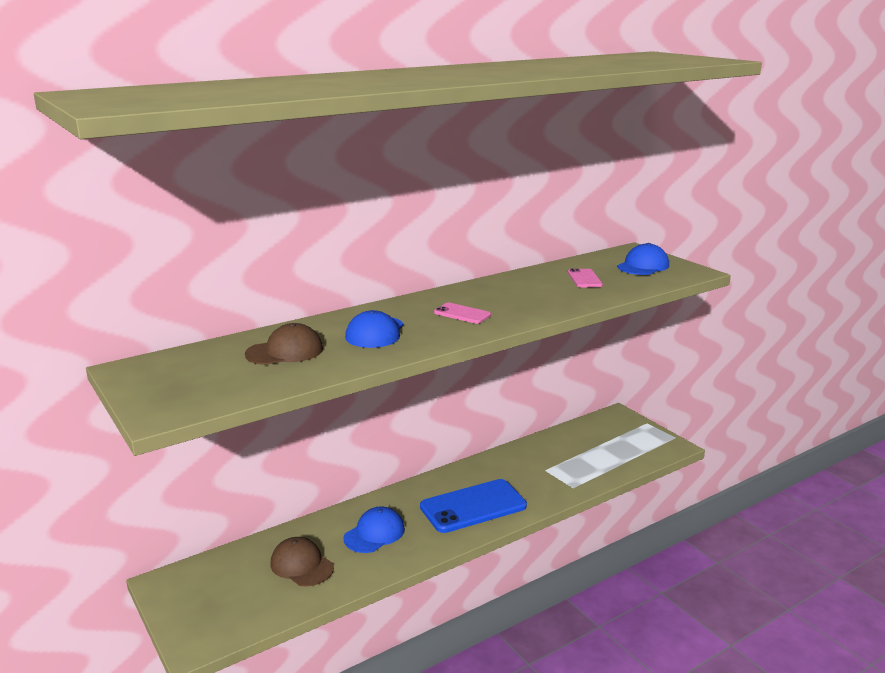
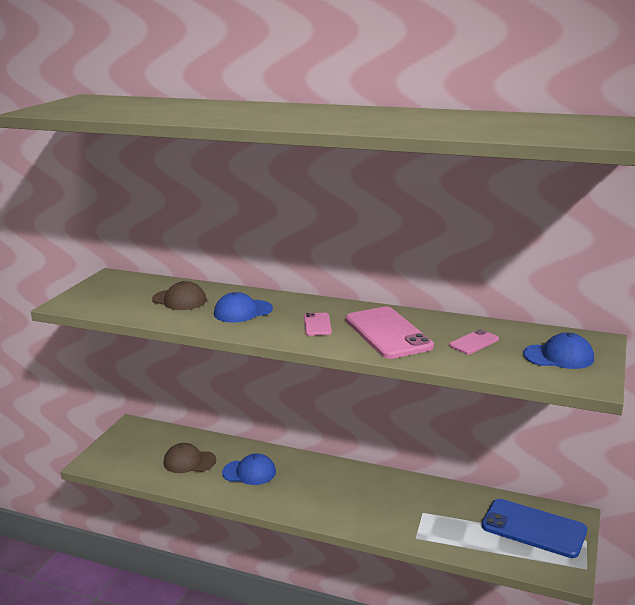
camera: 55 degrees right, 0 degrees up
(301, 565) = (189, 461): brown cap -> brown cap turned 90 degrees counterclockwise
(473, 506) = (328, 499): blue phone -> blue phone (533, 528)
(523, 297) = (387, 333): none -> pink phone

